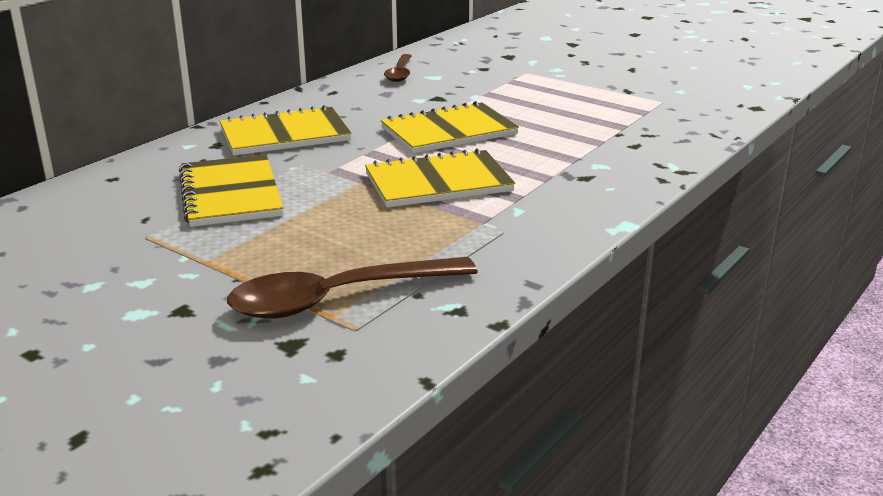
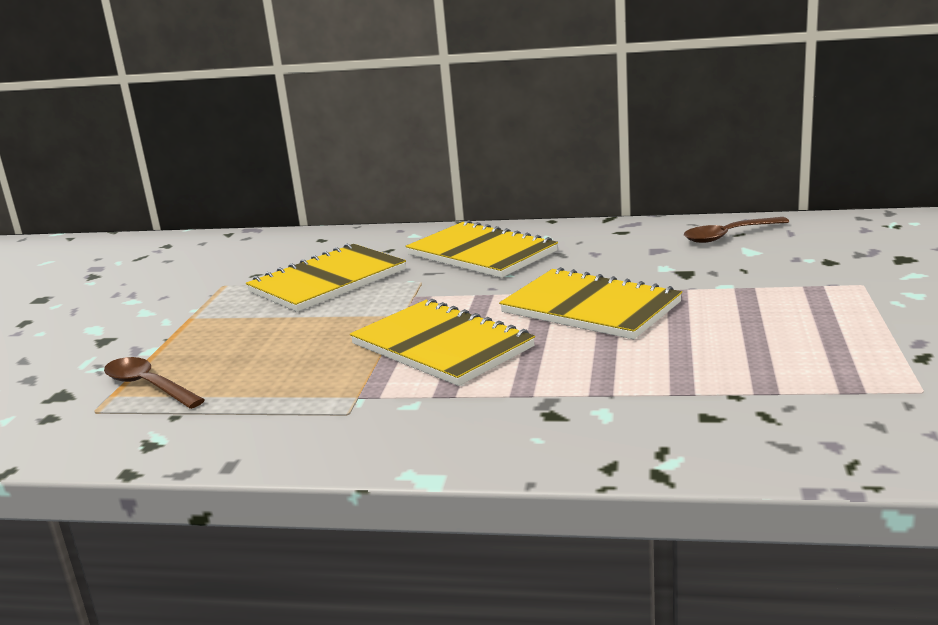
camera: 65 degrees right, 5 degrees down
(338, 299) = (148, 386): brown spoon -> brown spoon, size x0.57

